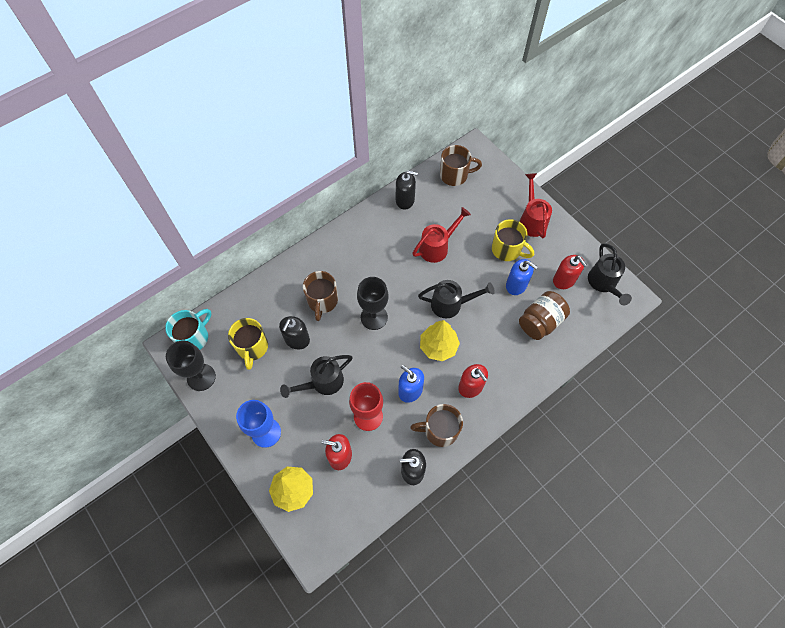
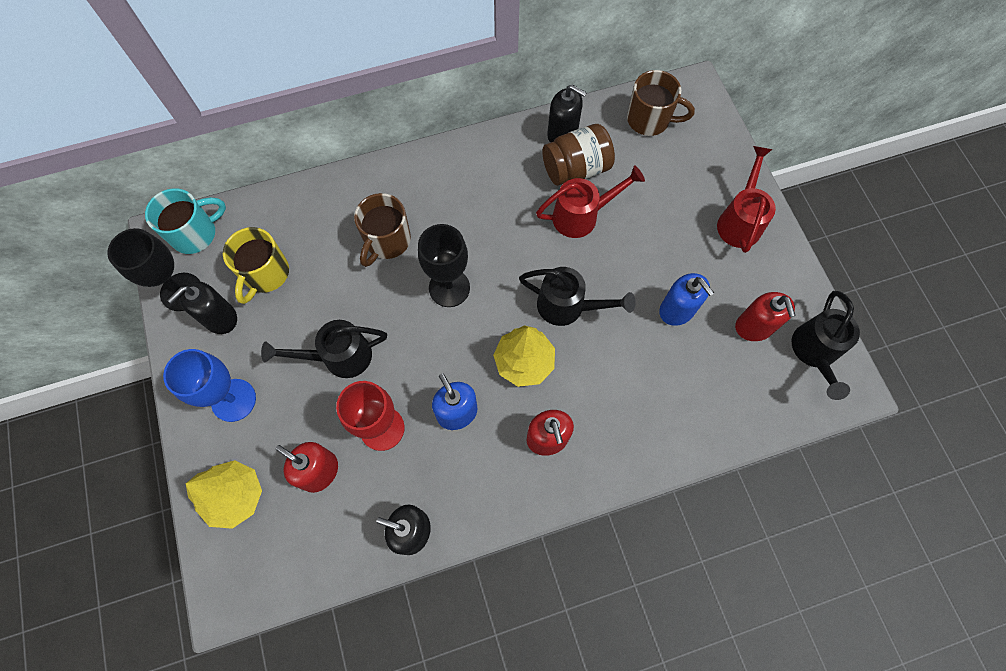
camera: 20 degrees right, 5 degrees up
(297, 340) = (330, 284): black soap dispenser -> black soap dispenser (220, 318)
(440, 430) = (476, 487): brown mug -> none
(507, 250) = (684, 253): yellow mug -> none
(540, 322) = (692, 378): brown jar -> brown jar (576, 169)

